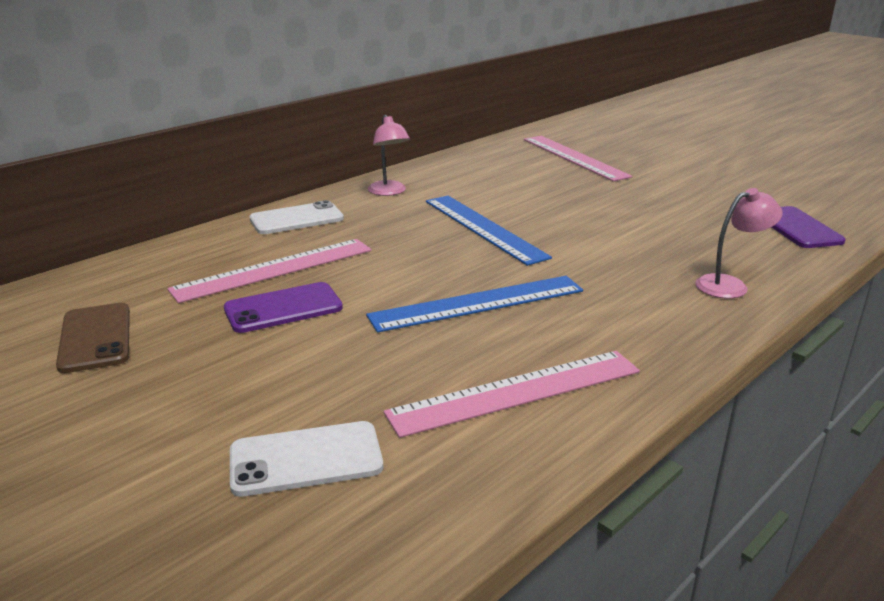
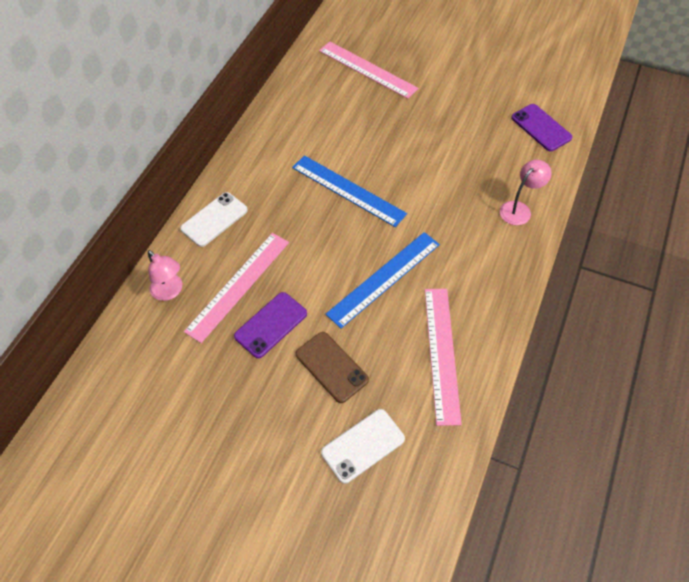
camera: 20 degrees left, 30 degrees up
(95, 338) = (175, 395): brown phone -> brown phone (331, 367)
(389, 192) = (259, 162): pink lamp -> pink lamp (170, 291)
(516, 392) = (441, 353): pink ruler -> pink ruler turned 45 degrees counterclockwise

